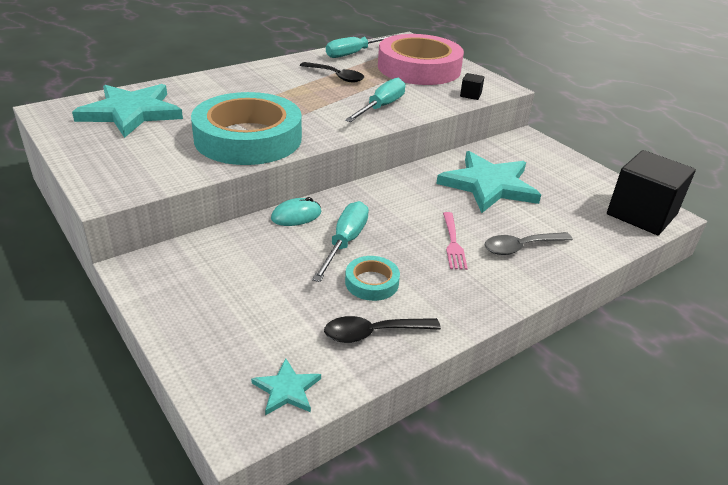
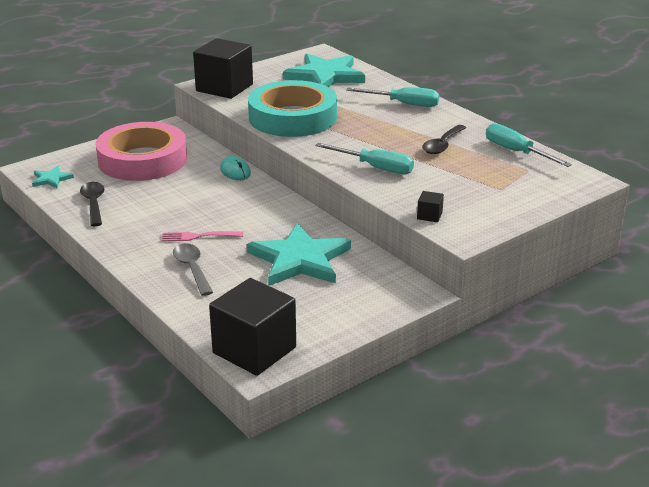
camera: 90 degrees right, 5 degrees down
(128, 178) = (224, 88): none -> black cube
(345, 242) = (199, 191): turquoise screwdriver -> turquoise screwdriver (403, 104)
(372, 282) = (148, 202): turquoise tape -> none
(419, 68) = (495, 188): pink tape -> pink tape (142, 160)

